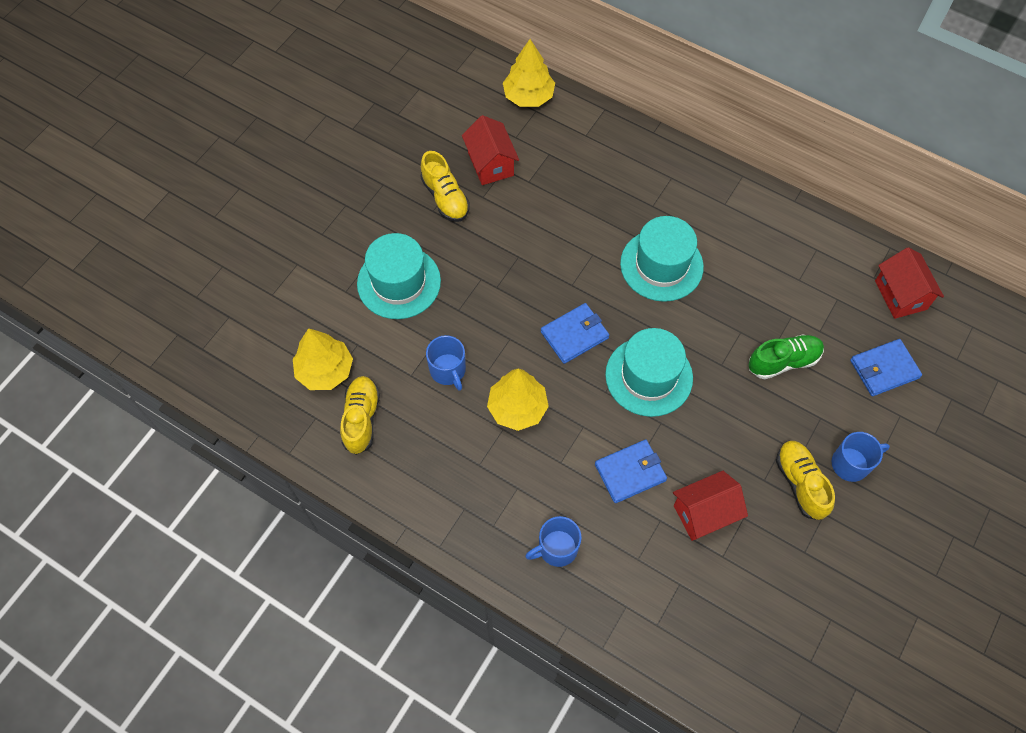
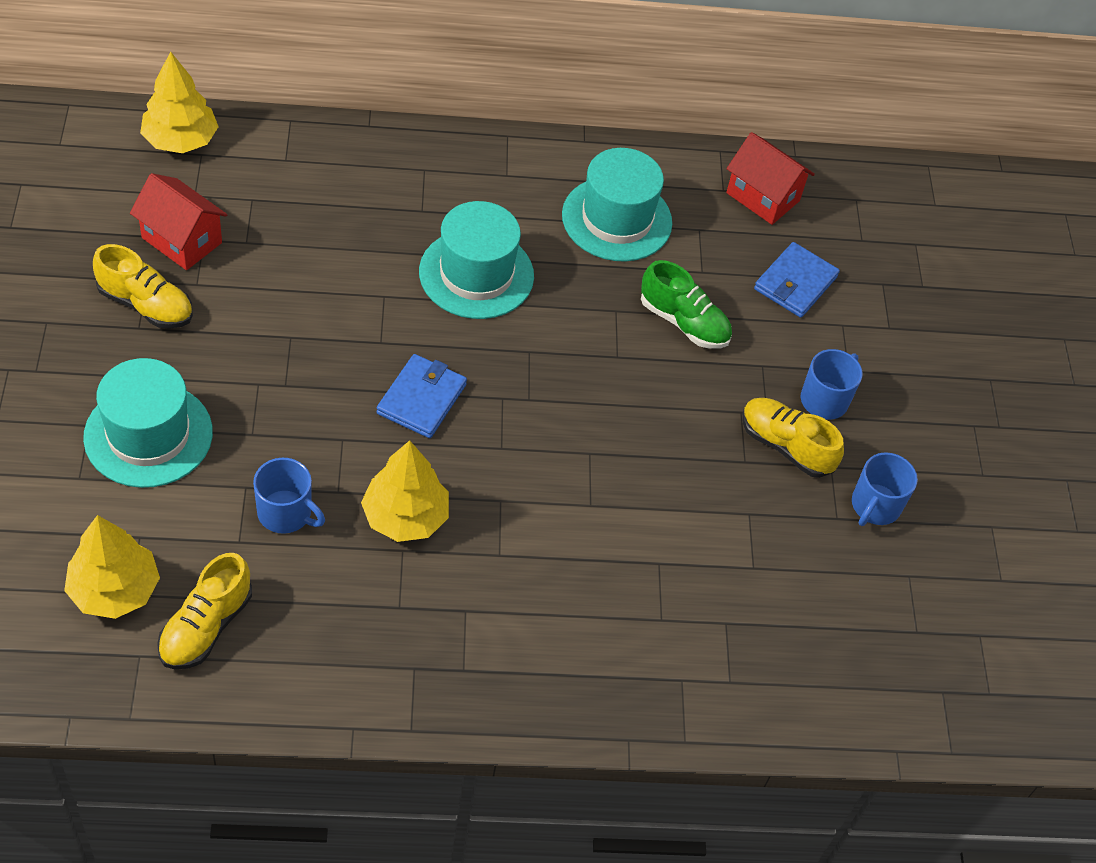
camera: 40 degrees left, 10 degrees down
(361, 419) = (206, 626): yellow shoe -> yellow shoe turned 120 degrees counterclockwise
(557, 548) = (559, 656): blue mug -> blue mug (875, 506)
(630, 472) = (589, 526): blue wallet -> none
(649, 376) = (542, 407): turquoise hat -> turquoise hat (616, 219)
(704, 513) = (703, 530): red house -> none
(783, 361) = (683, 322): green shoe -> green shoe turned 90 degrees clockwise

